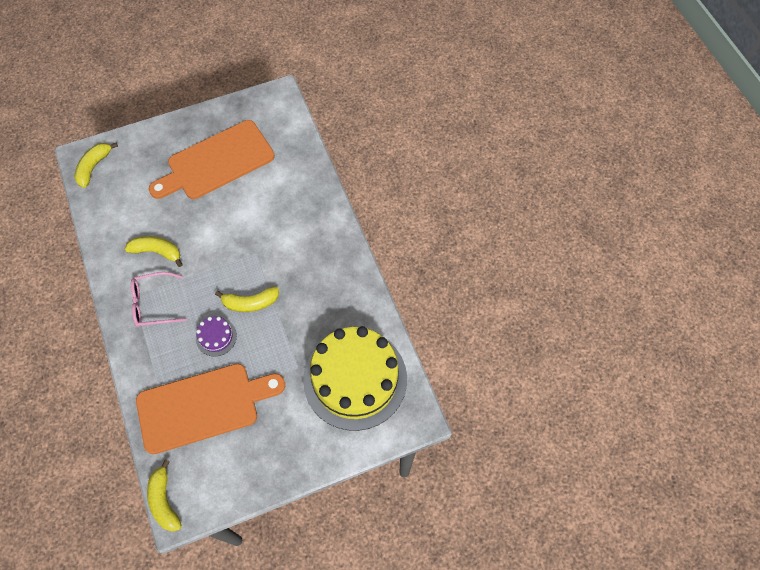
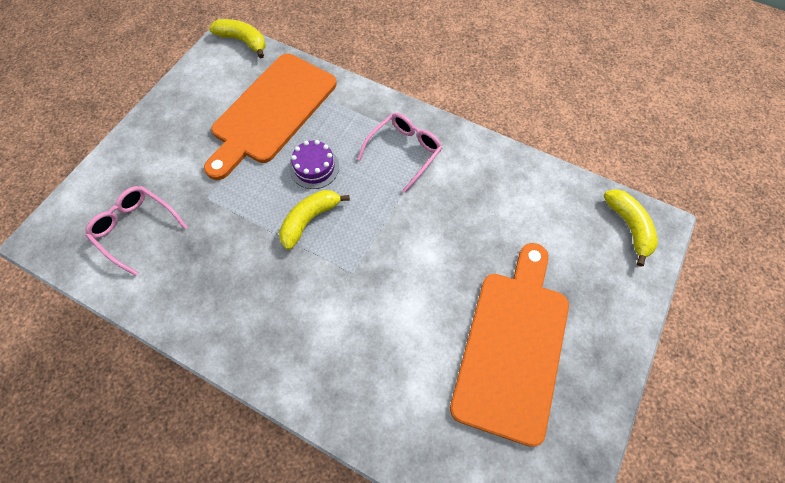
camera: 140 degrees right, 0 degrees up
(157, 252) = (456, 196): yellow banana -> none
(355, 379) = (136, 229): yellow cake -> pink glasses

